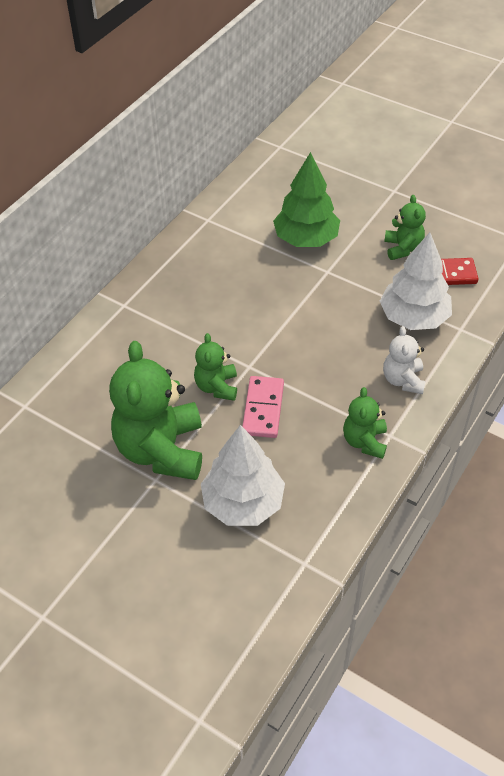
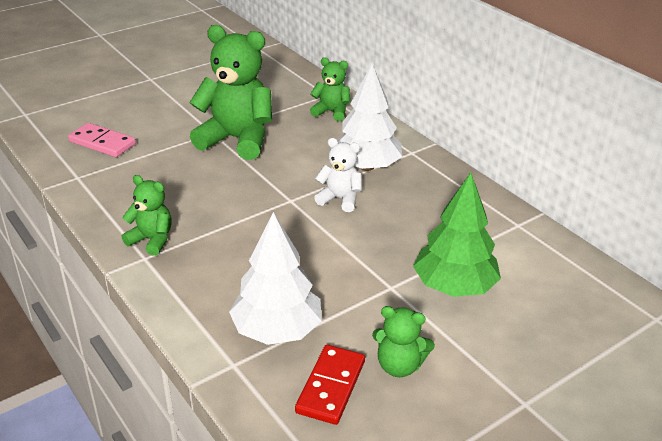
camera: 110 degrees right, 15 degrees down
(217, 387) = (279, 178): green teddy bear -> green teddy bear (331, 112)
(243, 502) = (155, 163): white tree -> white tree (366, 166)
(263, 409) = (236, 195): pink domino -> pink domino (102, 143)
(403, 380) = (198, 289): white teddy bear -> white teddy bear (340, 199)

